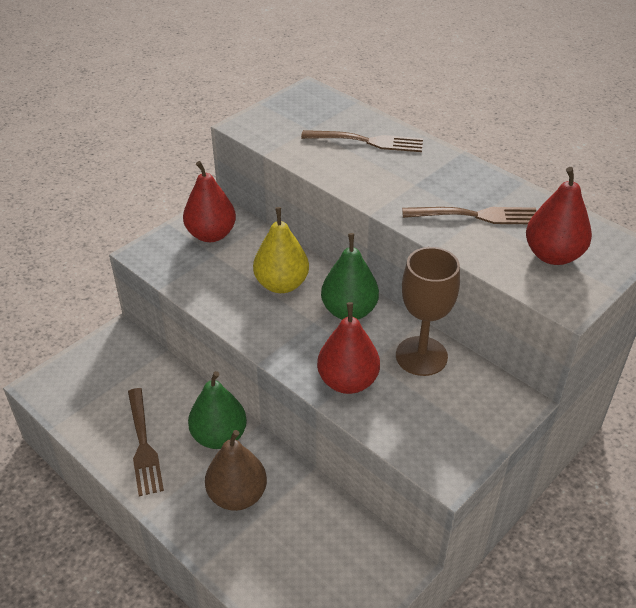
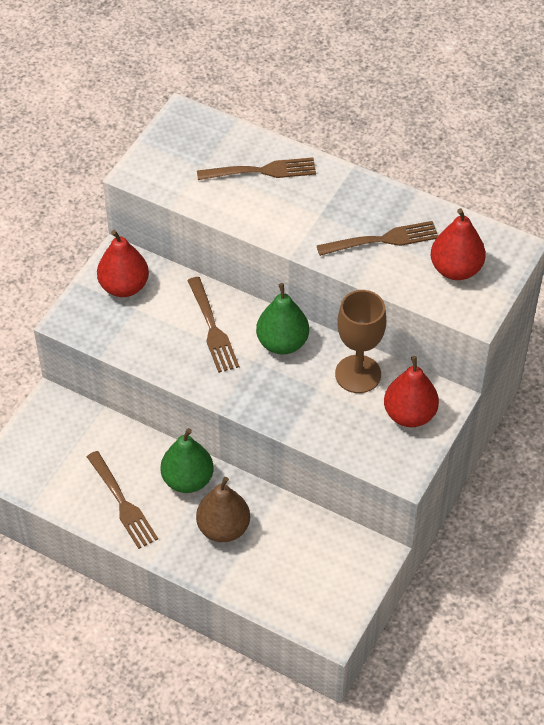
camera: 15 degrees left, 10 degrees up
(281, 284) = (212, 328): yellow pear -> brown fork
(348, 381) = (302, 412): red pear -> red pear (409, 414)

